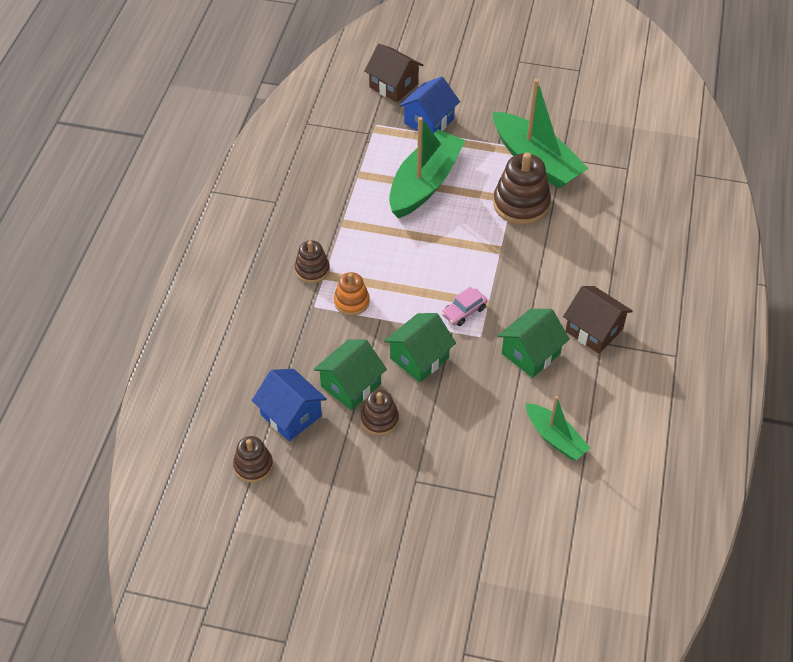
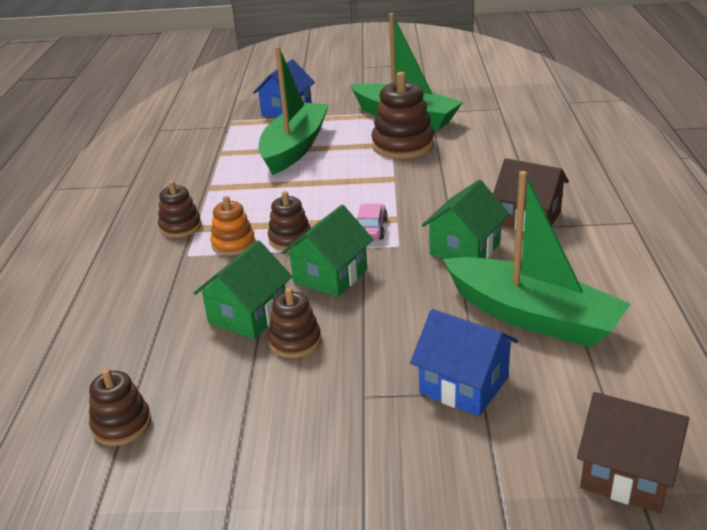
camera: 10 degrees left, 20 degrees down
(291, 415) = (171, 359): blue house -> blue house (463, 385)
(393, 85) = (244, 96): brown house -> brown house (627, 473)
(397, 307) = (290, 239): none -> brown stacking toy
(464, 311) = (371, 229): pink car -> pink car turned 150 degrees clockwise
(555, 438) = (532, 316): green boat -> green boat, size x1.79

